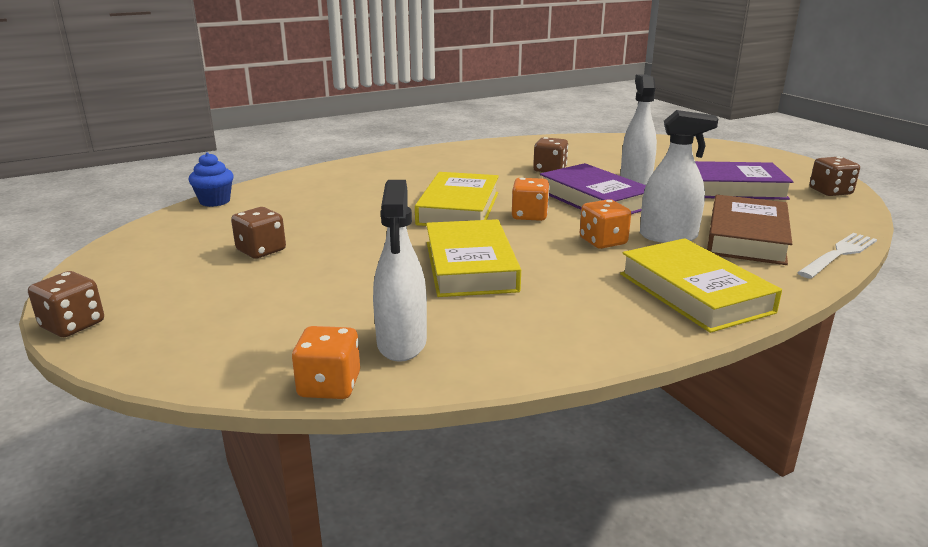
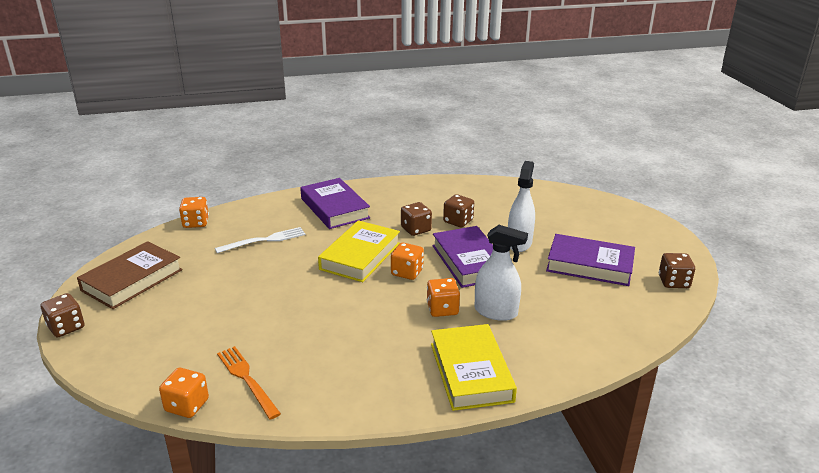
camera: 15 degrees right, 5 degrees up
(215, 201) = (196, 223): blue cupcake -> orange dice
(261, 250) = (203, 279): brown dice -> brown dice (416, 229)
(392, 173) = (334, 208): none -> purple book
(402, 343) = (247, 379): white spray bottle -> orange fork
(470, 266) = (331, 318): yellow book -> none
(746, 237) = (556, 323): brown book -> brown book (132, 280)
(838, 255) = (614, 354): white fork -> white fork (264, 240)

